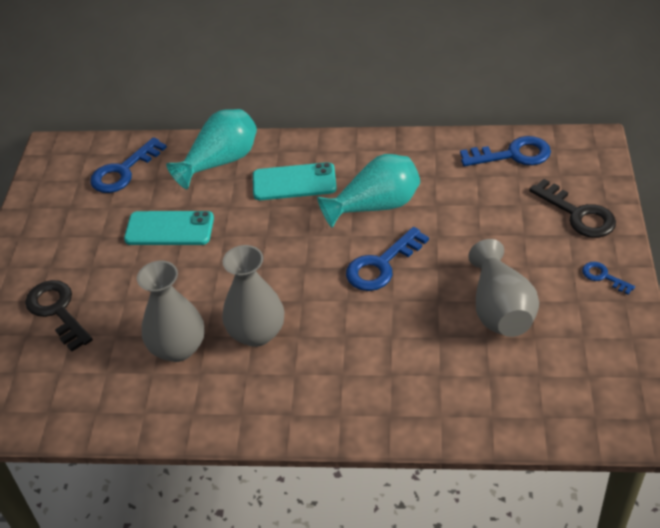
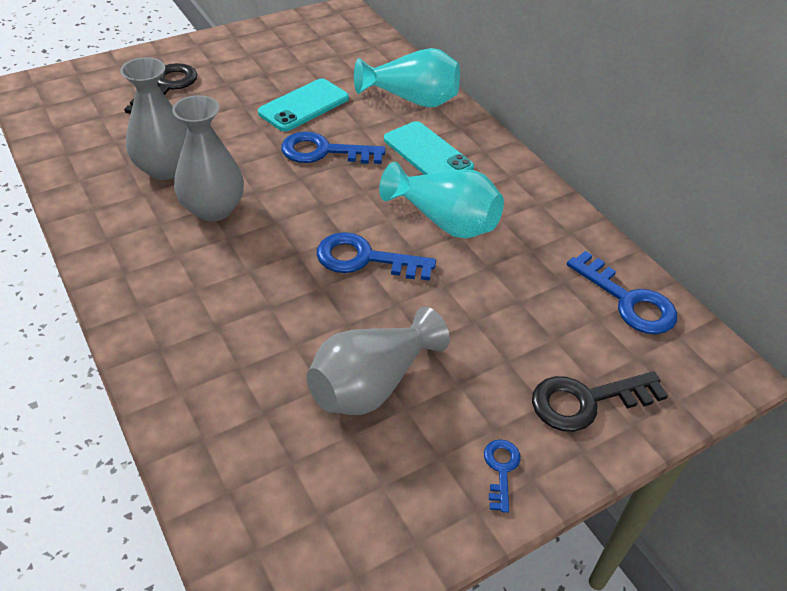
camera: 50 degrees right, 0 degrees up
(123, 171) = (351, 54): blue key -> blue key (324, 151)
(169, 229) = (304, 105): turquoise phone -> turquoise phone turned 75 degrees clockwise
(577, 214) = (587, 401): black key -> black key turned 60 degrees clockwise

